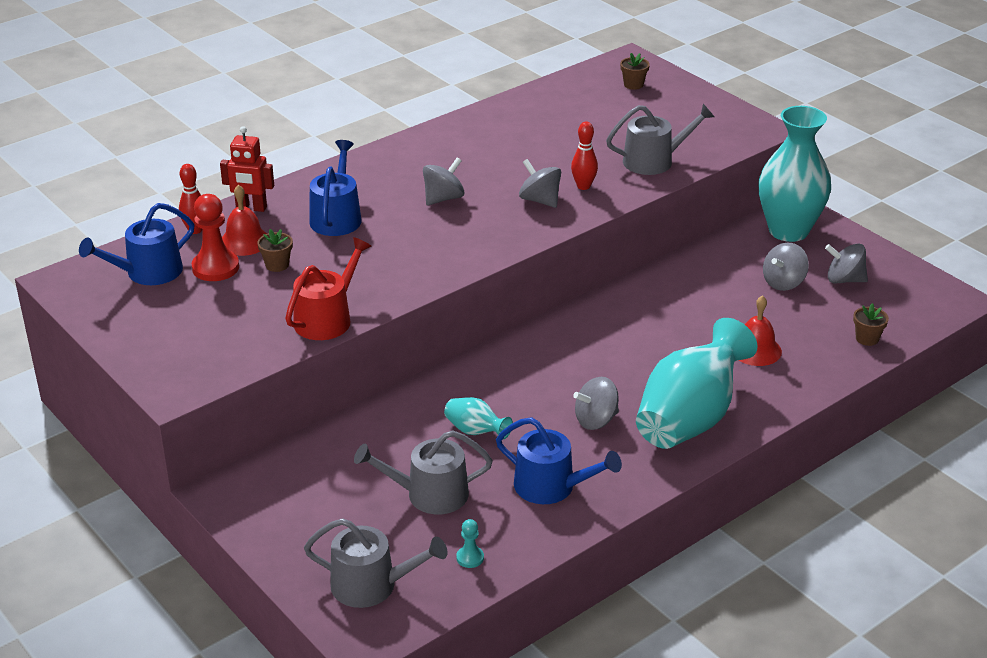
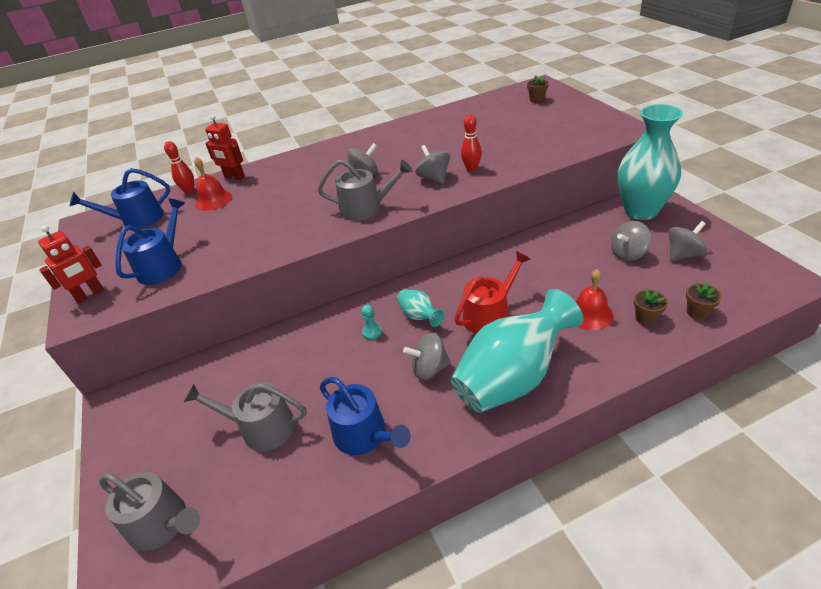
camera: 20 degrees right, 5 degrees up
(164, 366) = (90, 294): none -> red robot
(215, 268) = (181, 218): red pawn -> none
(277, 265) = (222, 219): brown flower pot -> brown flower pot (646, 318)
(327, 318) = (227, 264): red watering can -> red watering can (490, 315)
(337, 217) = (284, 185): blue watering can -> blue watering can (163, 265)
(470, 558) = (259, 507): turquoise pawn -> turquoise pawn (372, 332)
(475, 431) = (327, 368): turquoise vase -> turquoise vase (419, 316)
(654, 161) = (534, 151): grey watering can -> grey watering can (366, 208)
(844, 280) = (683, 255): grey spinning top -> grey spinning top turned 120 degrees clockwise

